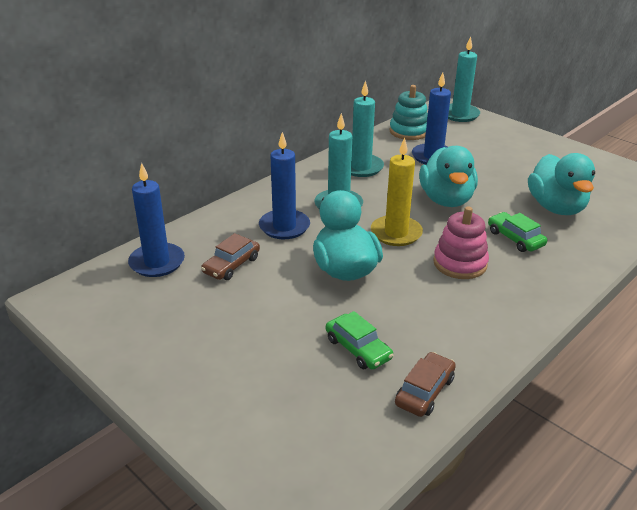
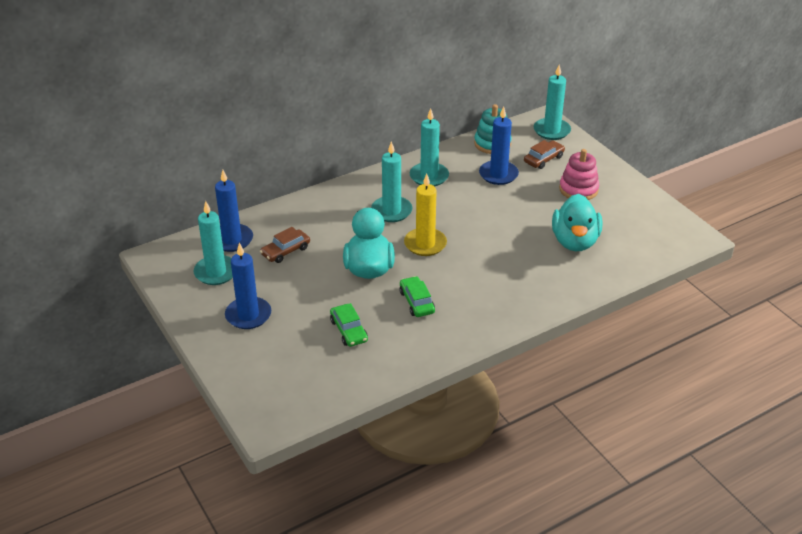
camera: 15 degrees right, 5 degrees up
(149, 304) = (216, 272): none -> turquoise candle
(284, 227) = (339, 224): blue candle -> blue candle (248, 315)
(424, 391) = (379, 367): brown car -> brown car (543, 159)
(446, 200) = (484, 219): turquoise duck -> none
(460, 263) = (461, 278): pink stacking toy -> pink stacking toy (578, 189)
(515, 238) = (520, 264): green car -> green car (416, 302)

